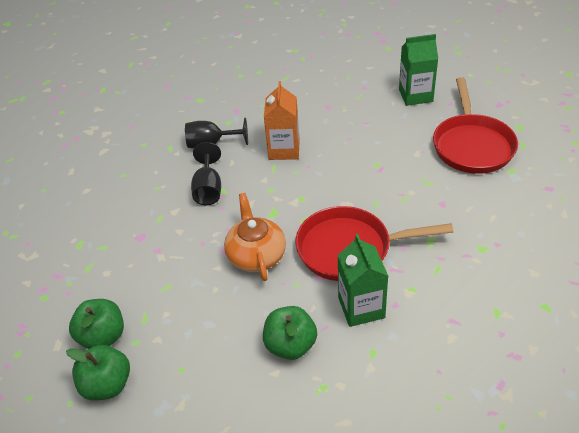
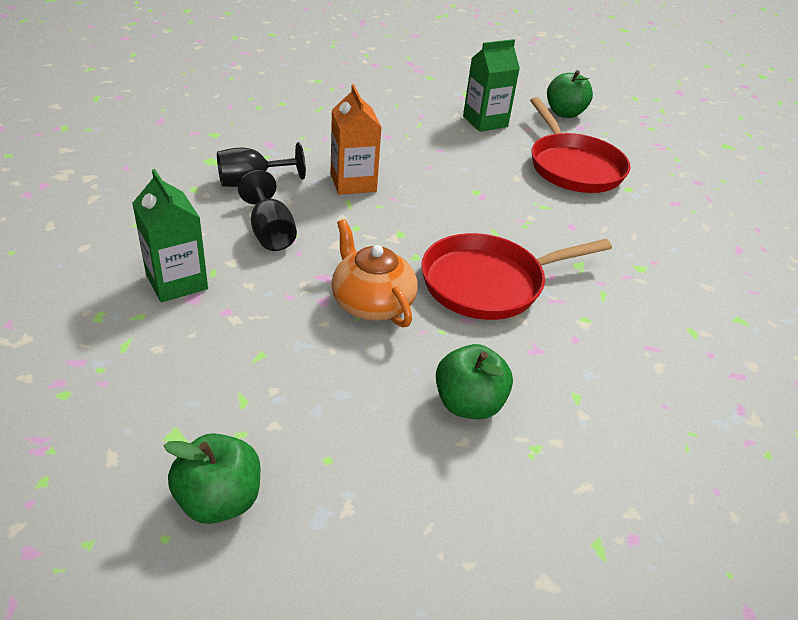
camera: 25 degrees left, 5 degrees down
(103, 337) = (185, 434): green apple -> green apple (564, 113)
(361, 308) = (536, 347): green carton -> green carton (177, 282)

